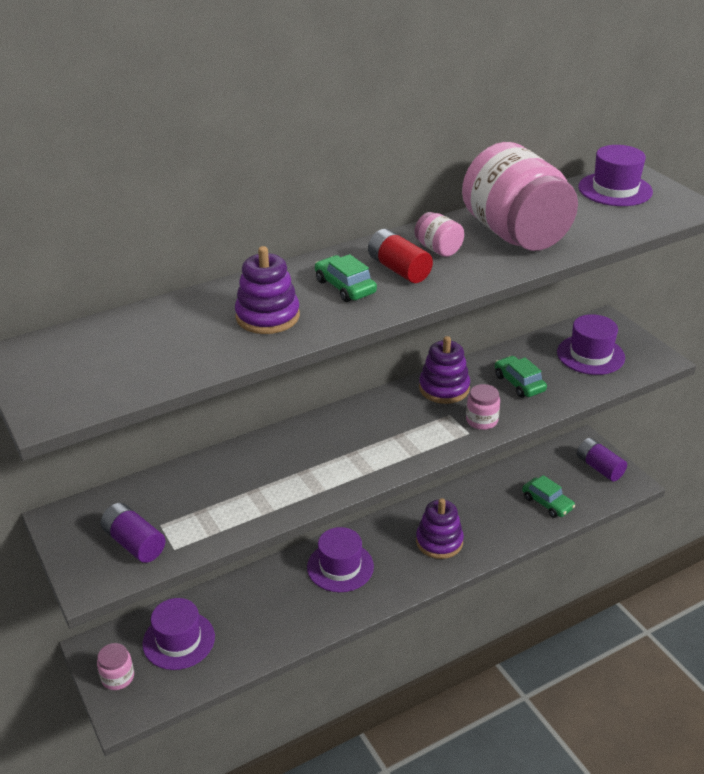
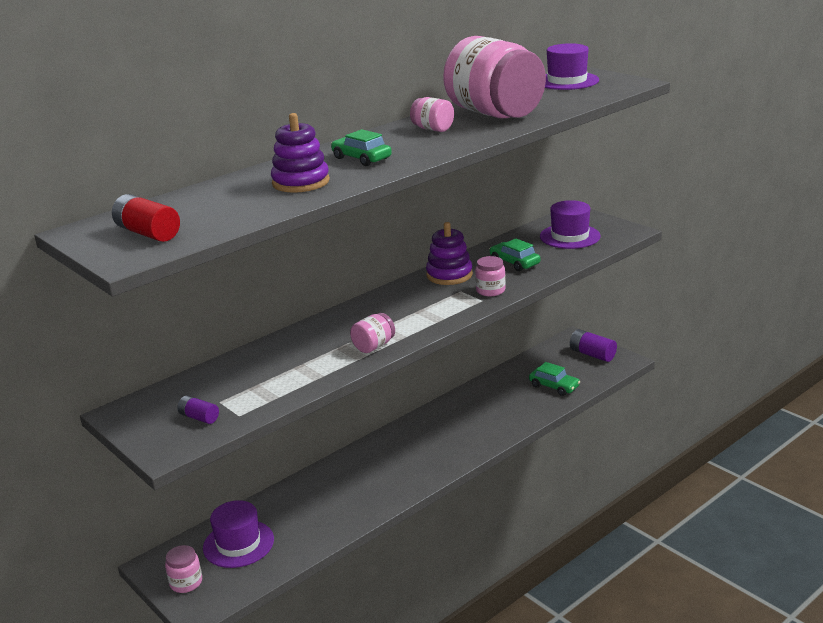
camera: 10 degrees left, 10 degrees down
(134, 543) = (199, 417): purple battery -> purple battery, size x0.63
(336, 478) = (374, 346): none -> pink jar
(340, 567) = (378, 463): purple hat -> none
(399, 269) = (404, 143): red battery -> red battery (148, 233)
(439, 542) = (465, 429): purple stacking toy -> none

